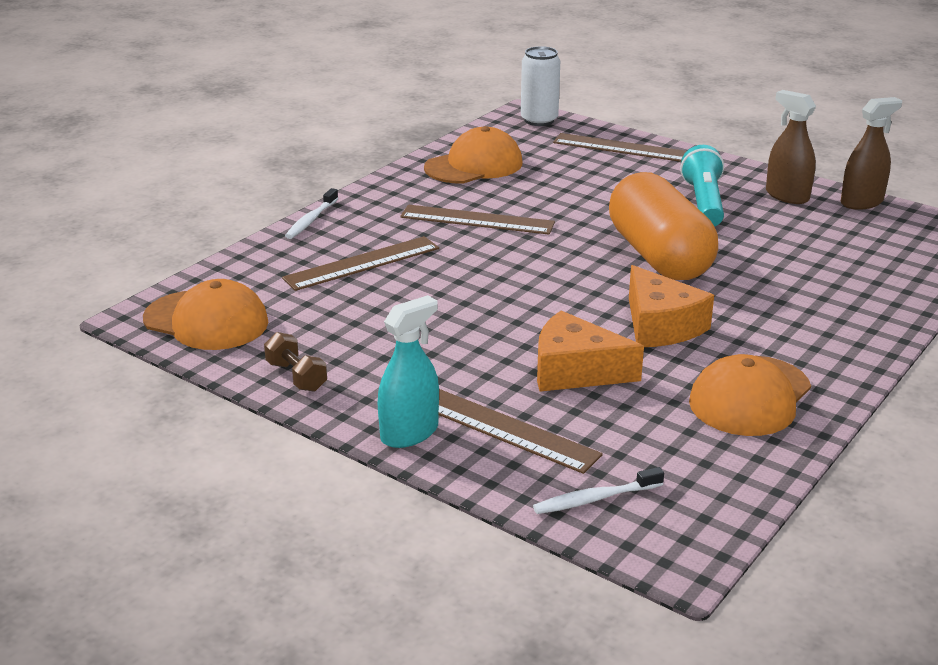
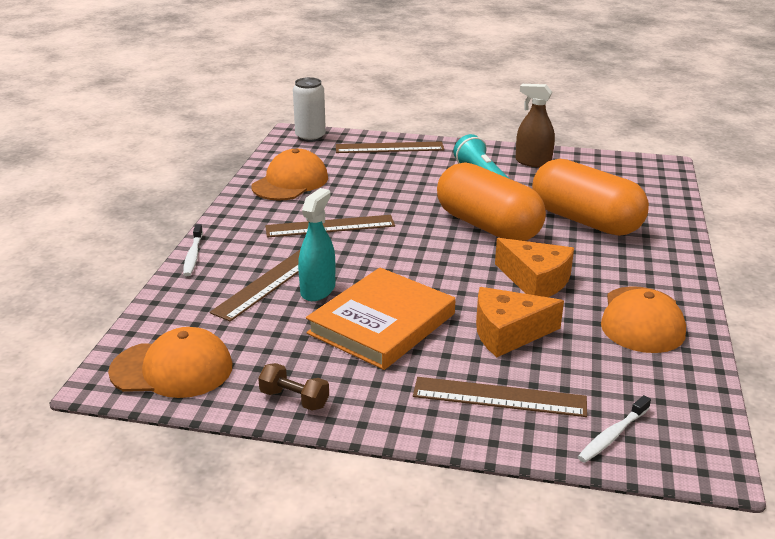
camera: 25 degrees left, 0 degrees up
(409, 433) = (429, 423): turquoise spray bottle -> turquoise spray bottle (318, 290)
(446, 329) = (382, 323): none -> orange book
(788, 275) = (585, 221): none -> orange capsule
(861, 202) = (584, 157): brown spray bottle -> none

